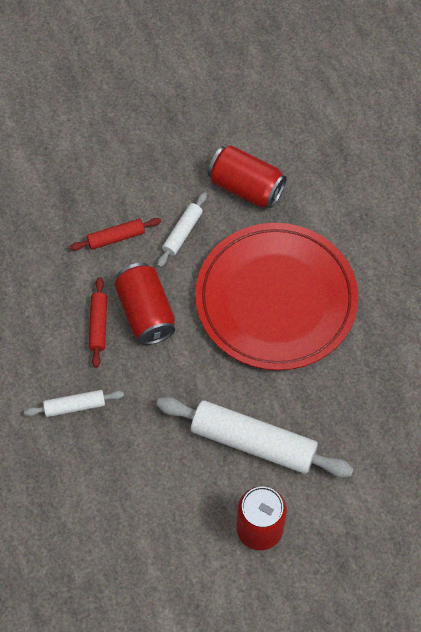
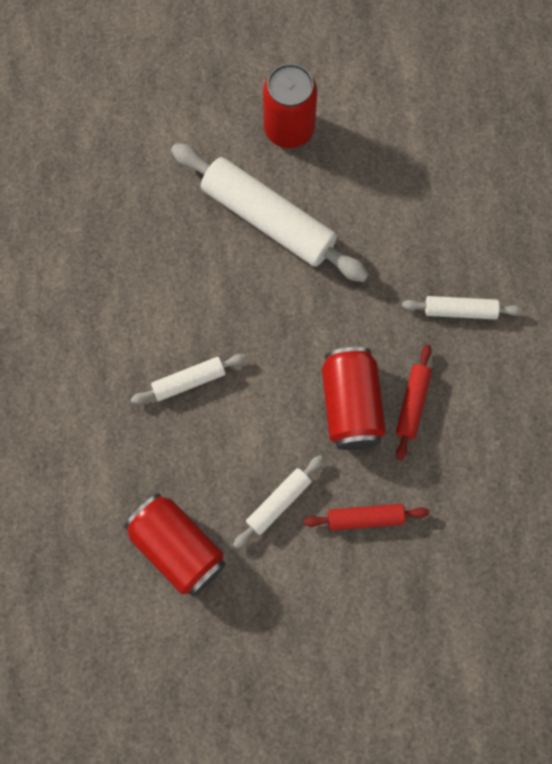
camera: 165 degrees left, 10 degrees up
(276, 299) = (189, 381): red plate -> white rolling pin

